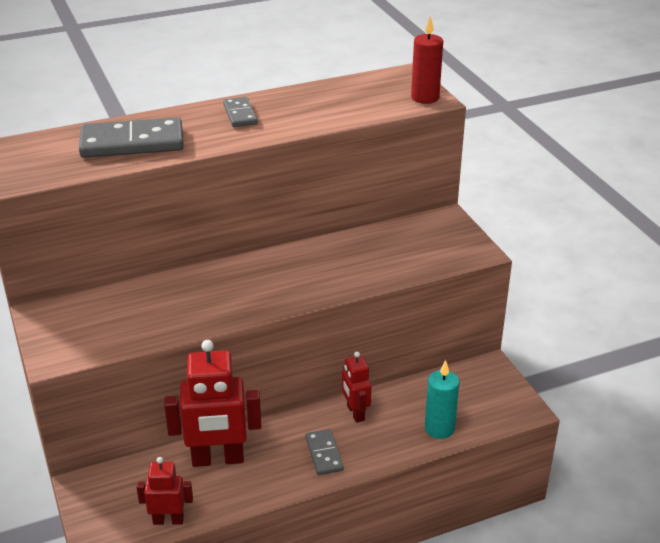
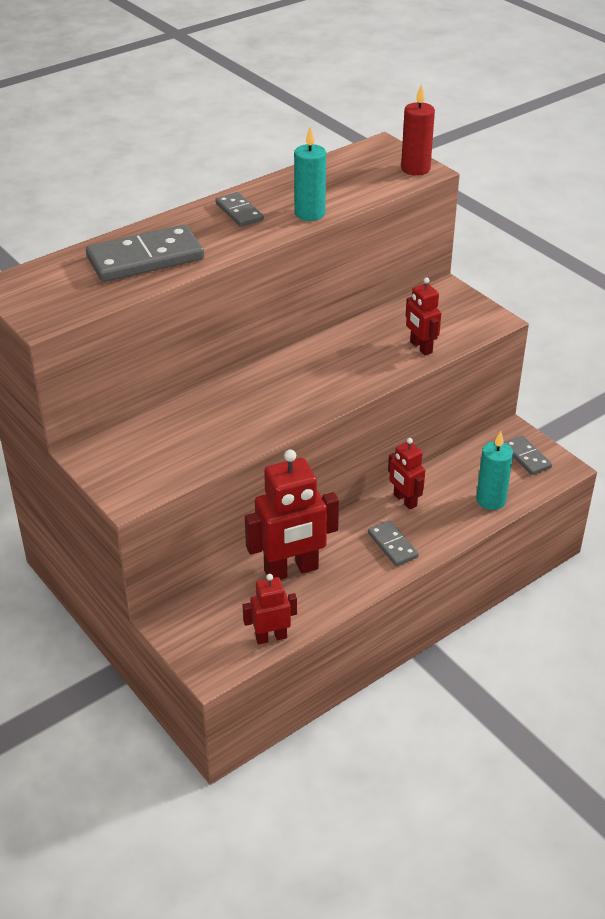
camera: 15 degrees left, 5 degrees up
(303, 124) = (309, 213): none -> turquoise candle
(394, 267) = (420, 347): none -> red robot
(493, 393) = (526, 457): none -> grey domino

